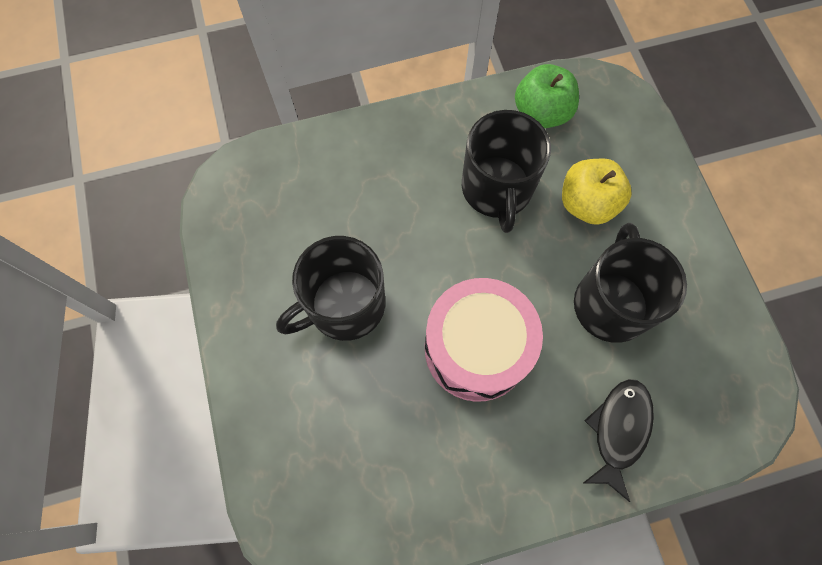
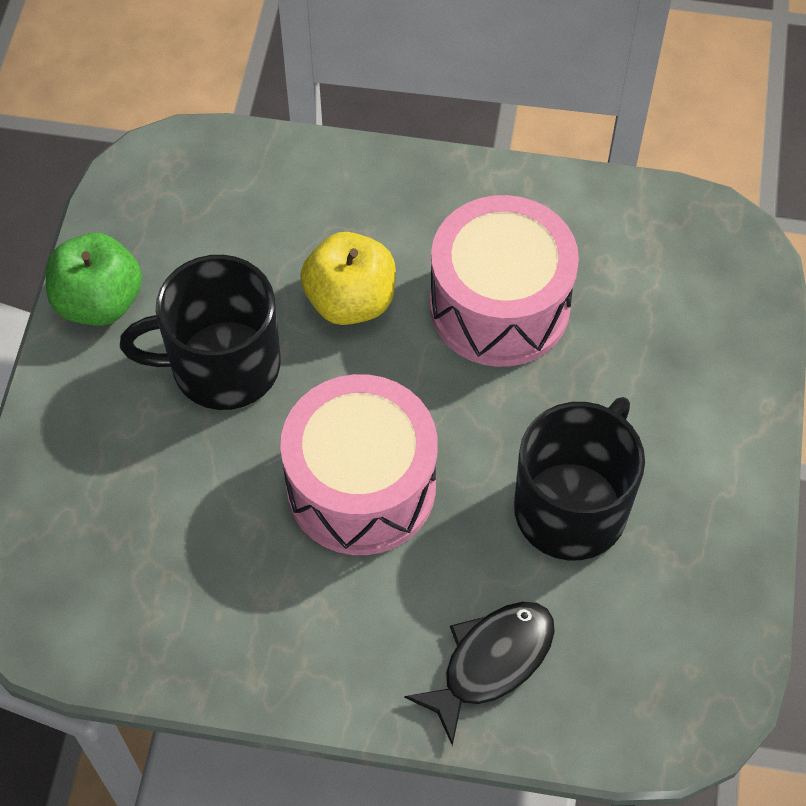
camera: 25 degrees right, 10 degrees down
(497, 189) = (499, 305): black mug -> pink drum
(541, 113) = (617, 233): green apple -> green apple (99, 302)
(587, 203) = (613, 372): yellow apple -> yellow apple (350, 301)

